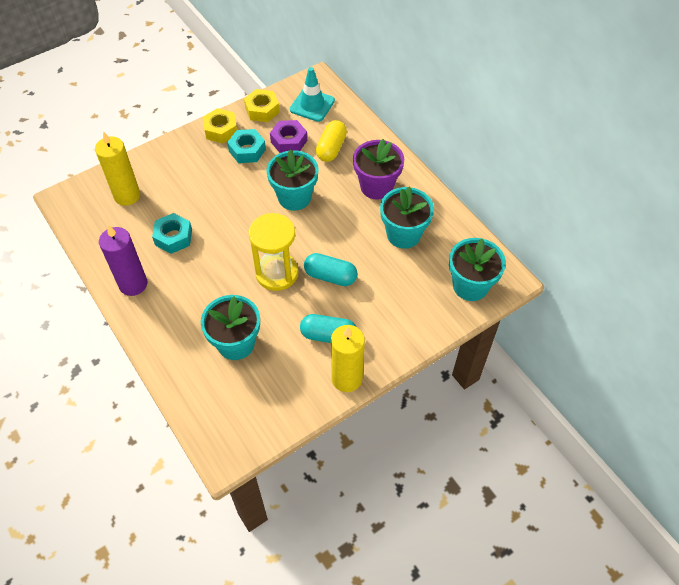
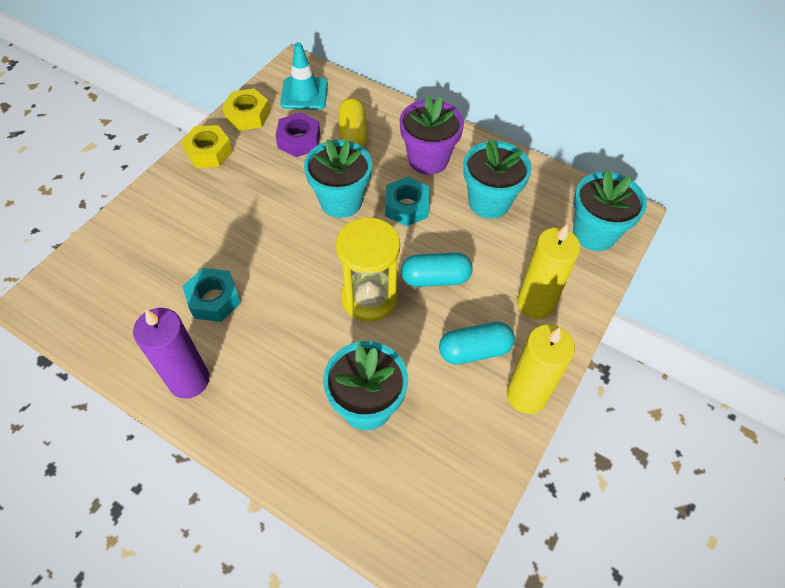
camera: 25 degrees left, 0 degrees up
(127, 195) = (124, 268): yellow candle -> yellow candle (535, 304)
(247, 150) = (254, 166): turquoise nut -> turquoise nut (406, 207)

